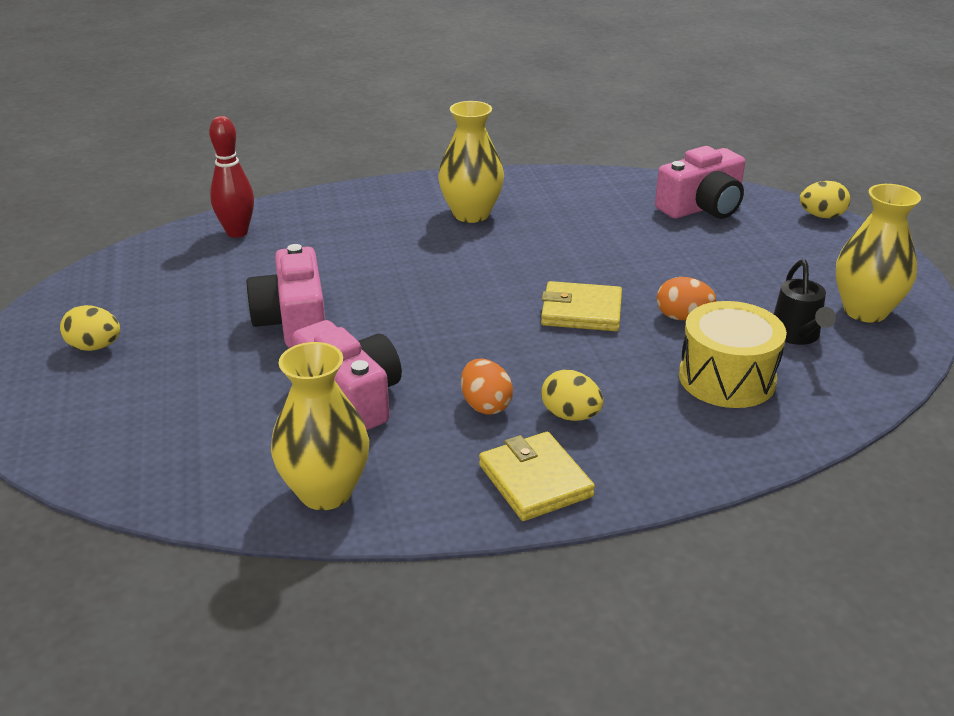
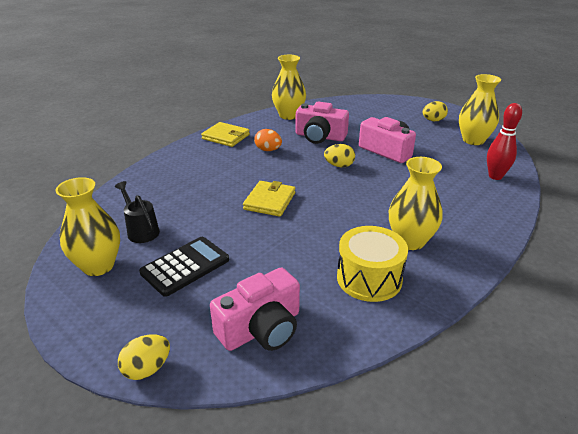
camera: 145 degrees right, 0 degrees up
(134, 286) = (473, 140): none -> yellow vase
(570, 415) = (231, 157): yellow egg -> yellow egg (339, 165)
(581, 311) = (269, 201): yellow wallet -> yellow wallet turned 45 degrees counterclockwise
(682, 317) = (213, 218): orange egg -> none
(702, 207) = (261, 328): pink camera -> pink camera turned 150 degrees counterclockwise
(727, 378) = (172, 194): yellow drum -> yellow drum (369, 278)
(752, 275) = (185, 266): none -> black calculator

